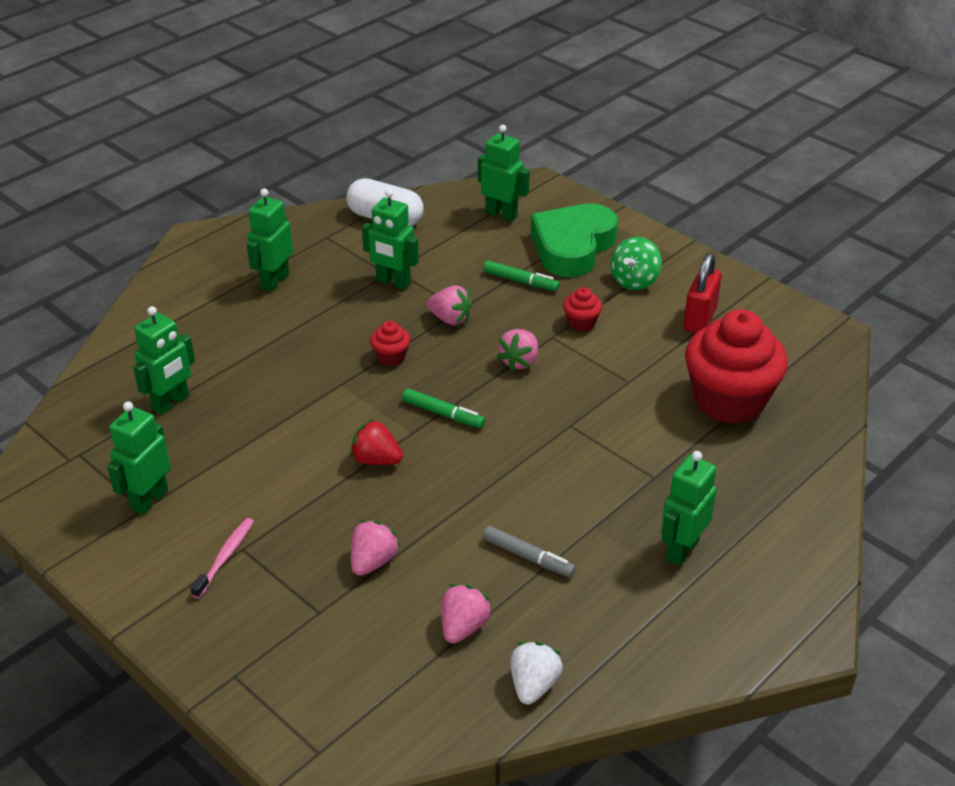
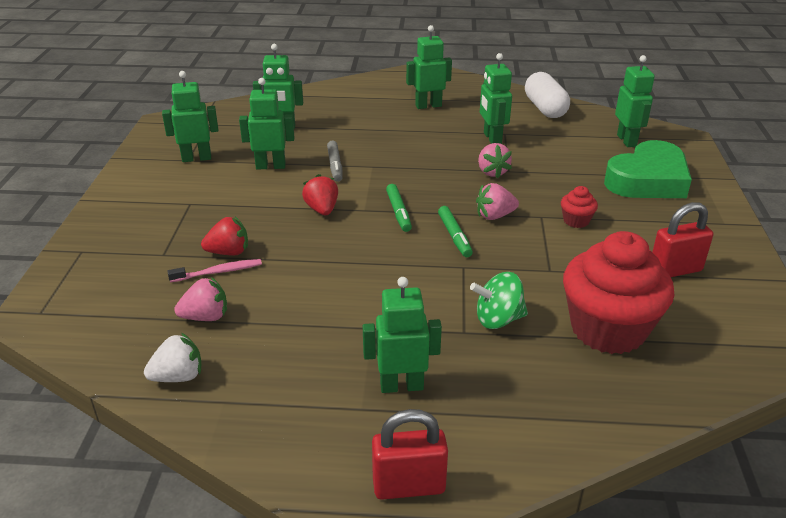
camera: 50 degrees right, 5 degrees down
(225, 557) = (176, 201): pink toothbrush -> pink toothbrush (218, 272)
(245, 452) = (270, 166): none -> green robot
(373, 561) = (228, 252): pink strawberry -> red strawberry
(391, 357) = (423, 170): red cupcake -> none
(520, 281) = (575, 178): green marker -> green marker (454, 236)
(528, 557) = (304, 312): grey marker -> grey marker (335, 165)
(572, 247) = (648, 180): green heart -> green heart turned 150 degrees clockwise
(634, 281) = (662, 221): green spinning top -> green spinning top (498, 319)
(790, 607) = (409, 486): none -> red padlock

